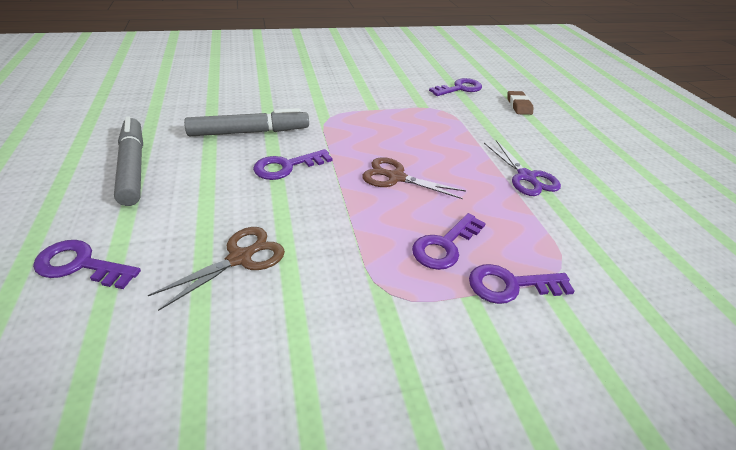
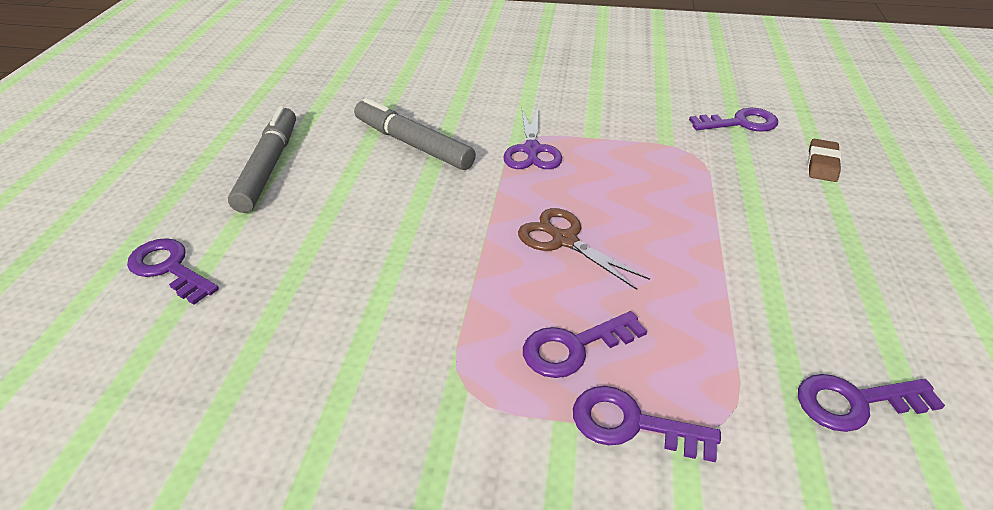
camera: 25 degrees right, 0 degrees up
(240, 258) = (322, 300): brown scissors -> none
(248, 132) = (413, 144): grey marker -> grey marker turned 150 degrees counterclockwise
(286, 167) = (433, 198): purple key -> purple key (854, 402)
(526, 177) = (758, 278): purple scissors -> purple scissors (532, 150)

